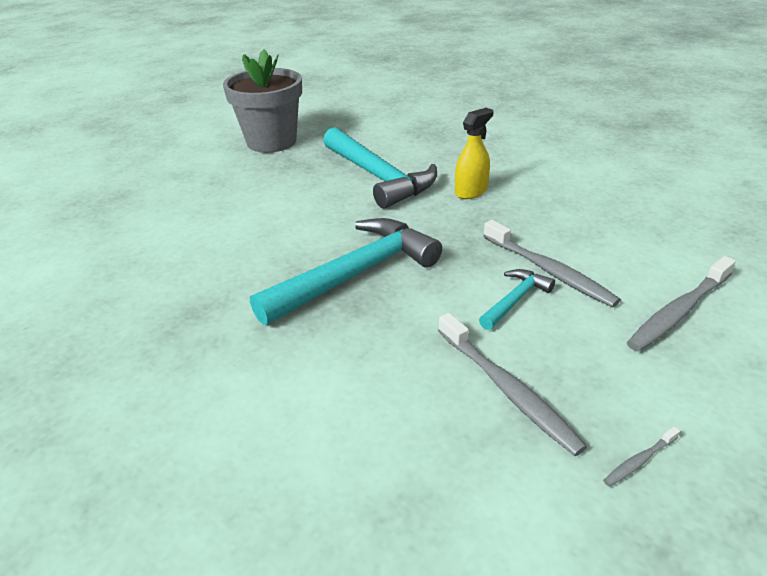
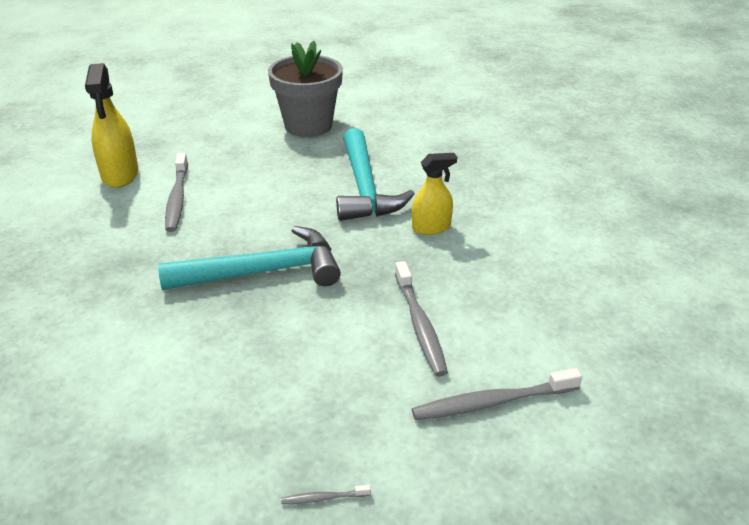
camera: 25 degrees right, 0 degrees up
(106, 232) = (120, 175): none -> yellow spray bottle
(507, 389) = (284, 407): grey toothbrush -> grey toothbrush (177, 198)
(515, 300) = (365, 339): turquoise hammer -> none

